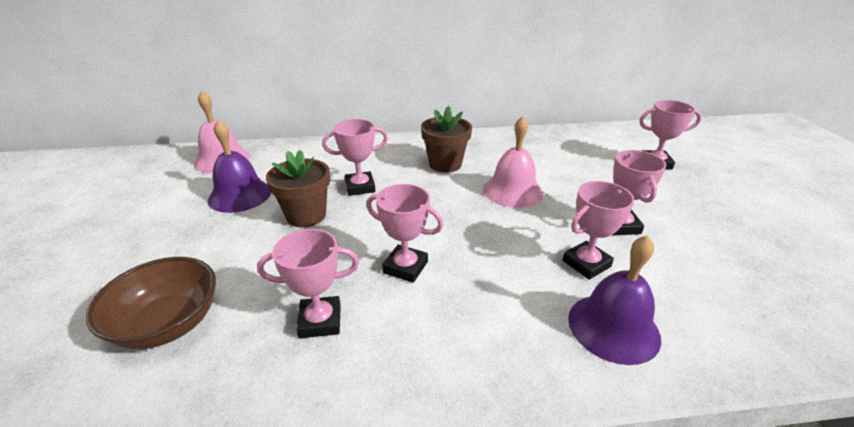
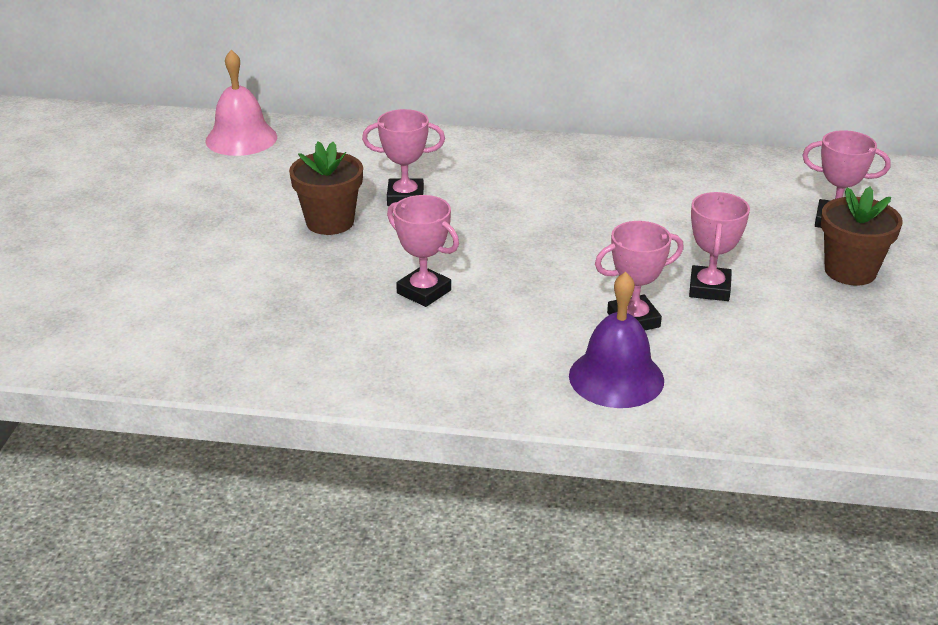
camera: 15 degrees right, 0 degrees up
(168, 324) = (174, 303): brown bowl -> none
(240, 195) = (257, 187): purple bell -> none
(320, 321) = (318, 324): pink trophy -> none
(445, 164) = (530, 182): brown flower pot -> brown flower pot (850, 271)
(512, 190) = (600, 229): pink bell -> none

